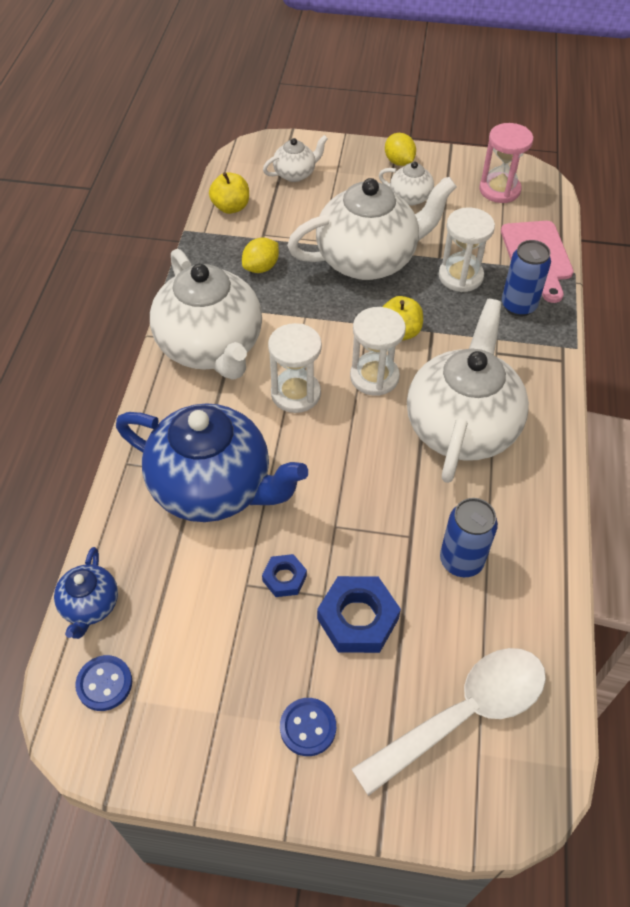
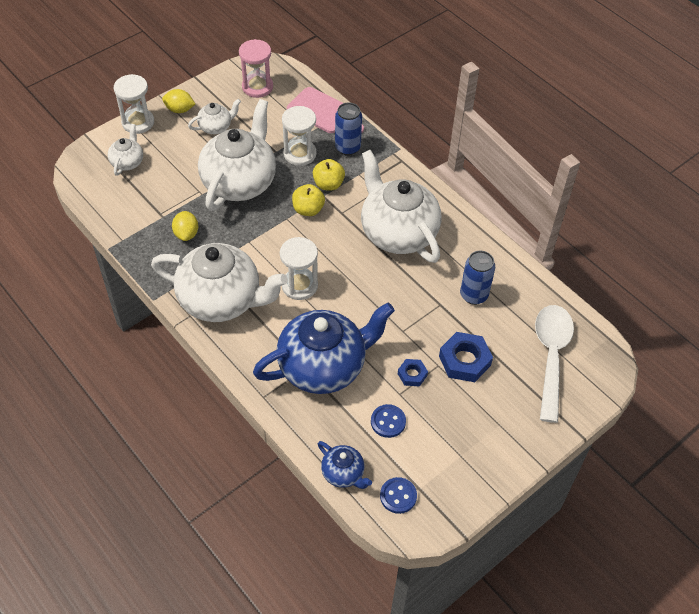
camera: 50 degrees left, 0 degrees up
(231, 207) = (117, 212): yellow apple -> yellow apple (328, 184)
(308, 727) = (502, 423): blue button -> blue button (388, 422)
(374, 377) = (326, 243): white hourglass -> white hourglass (138, 122)

